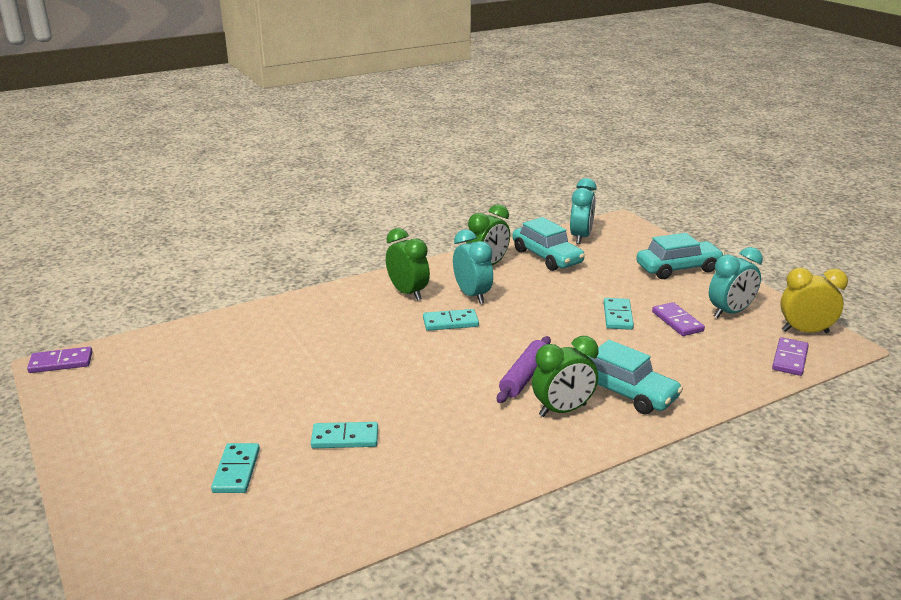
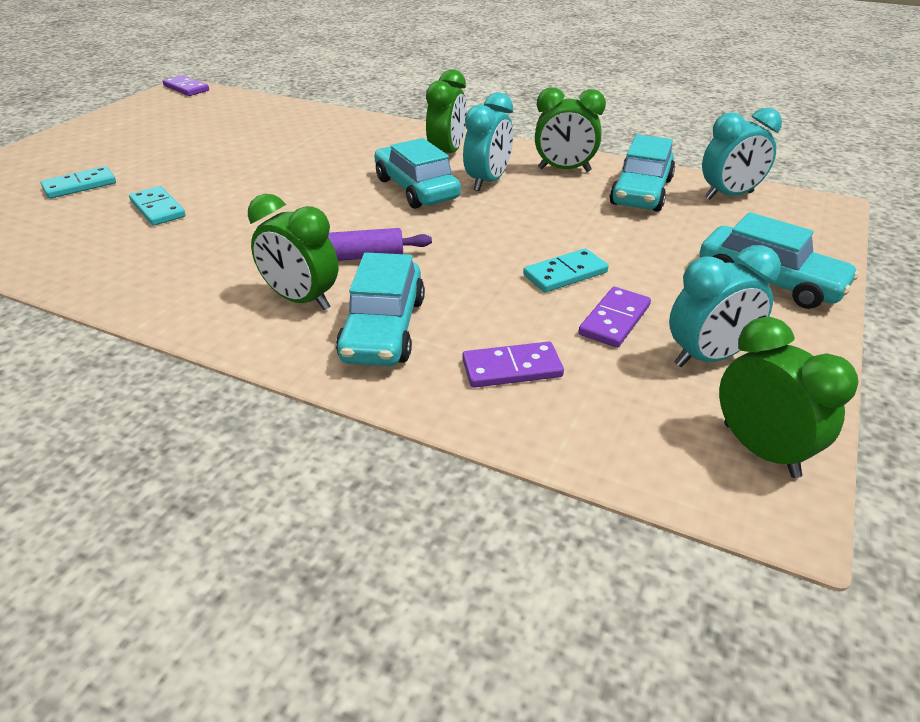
camera: 55 degrees right, 10 degrees up
(450, 322) = (416, 189): turquoise domino -> turquoise car
(730, 313) = (708, 358): turquoise clock -> turquoise clock turned 45 degrees counterclockwise
(790, 359) = (644, 454): purple domino -> purple domino (512, 368)
(805, 331) = (760, 450): yellow clock -> green clock

